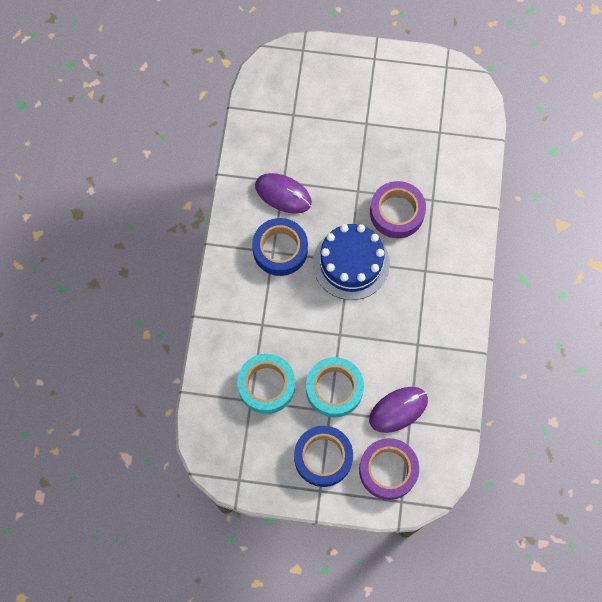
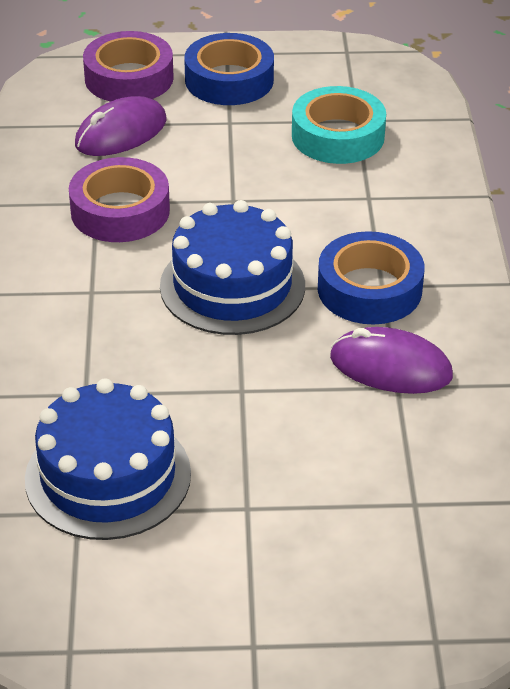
camera: 170 degrees right, 30 degrees down
(334, 389) = (228, 143): turquoise tape -> none
(397, 212) = (156, 365): purple tape -> purple tape (120, 211)
(425, 149) = (108, 476): none -> blue cake

